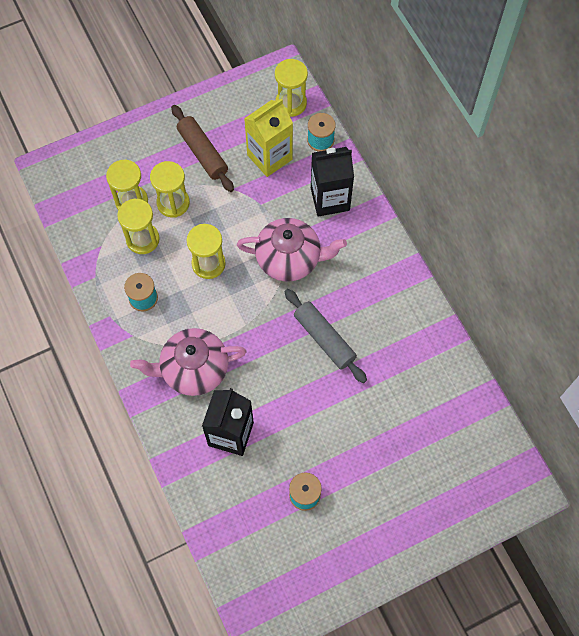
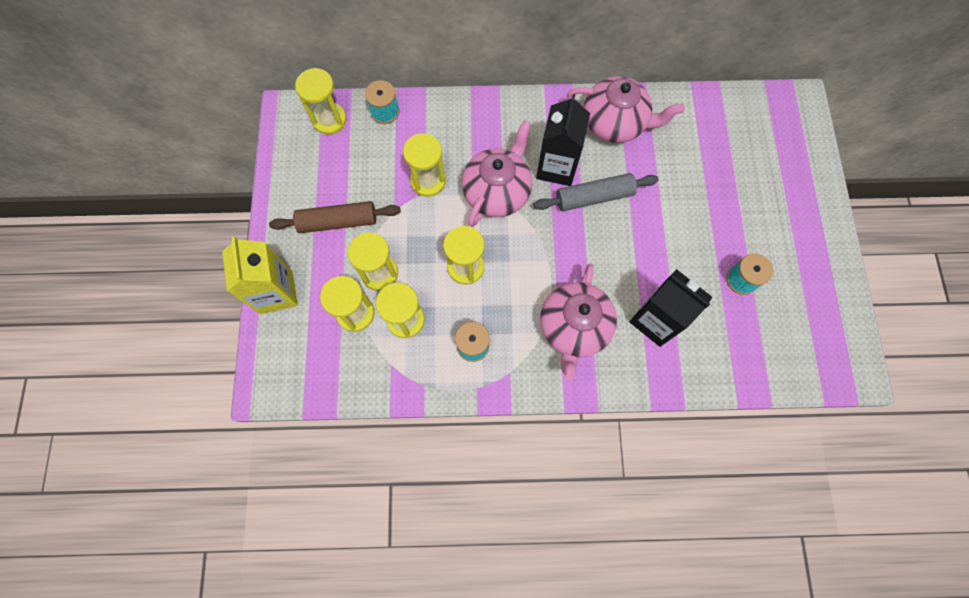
camera: 65 degrees left, 5 degrees up
(269, 157) = (378, 163): yellow carton -> yellow carton (276, 292)
(272, 201) = (428, 181): none -> yellow hourglass
(330, 199) = (452, 131): black carton -> black carton (556, 167)
(409, 327) = (614, 123): none -> pink teapot

